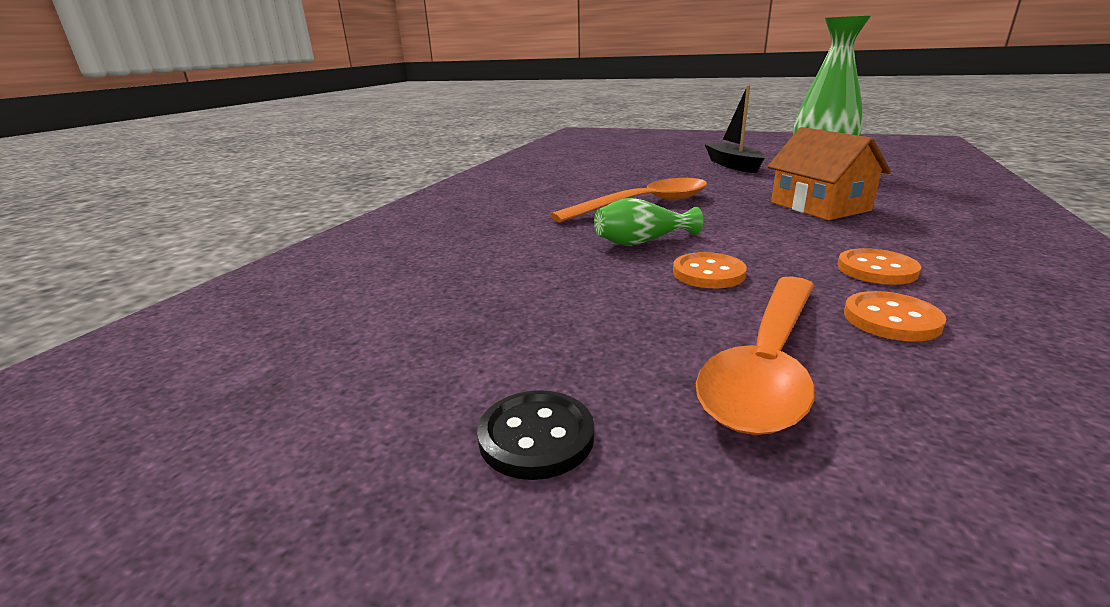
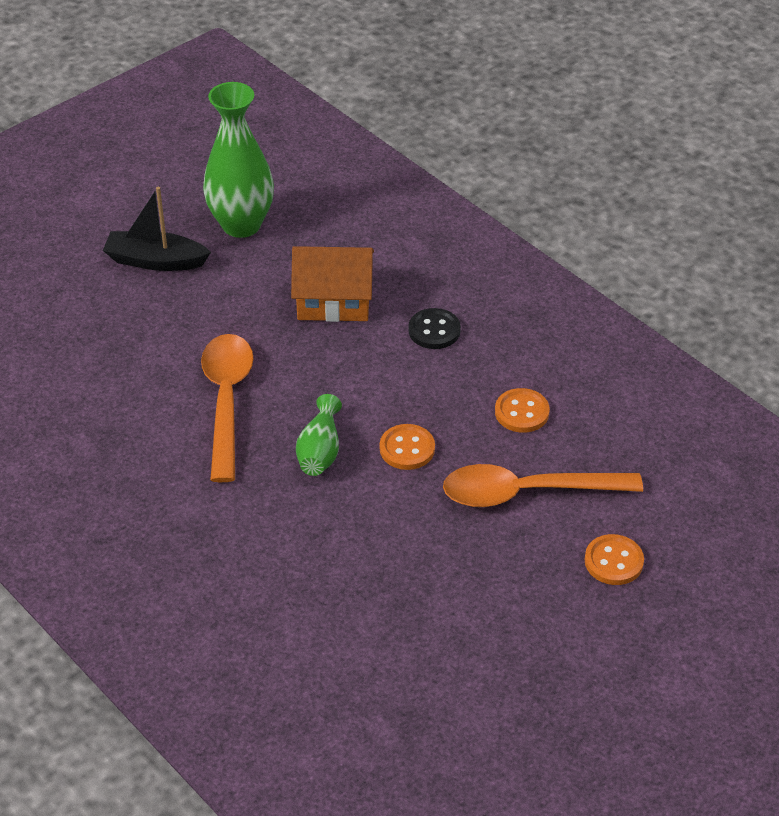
camera: 65 degrees left, 20 degrees up
(536, 437) = (528, 609): black button -> black button (434, 330)
(767, 364) = (527, 492): orange spoon -> orange spoon turned 120 degrees clockwise
(876, 269) = (464, 367): orange button -> orange button (613, 561)

